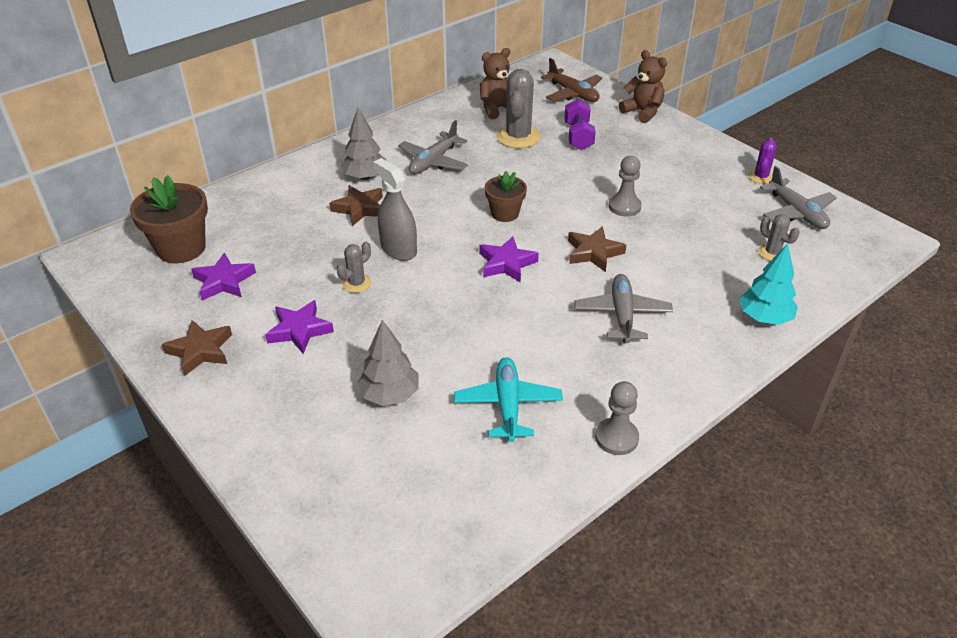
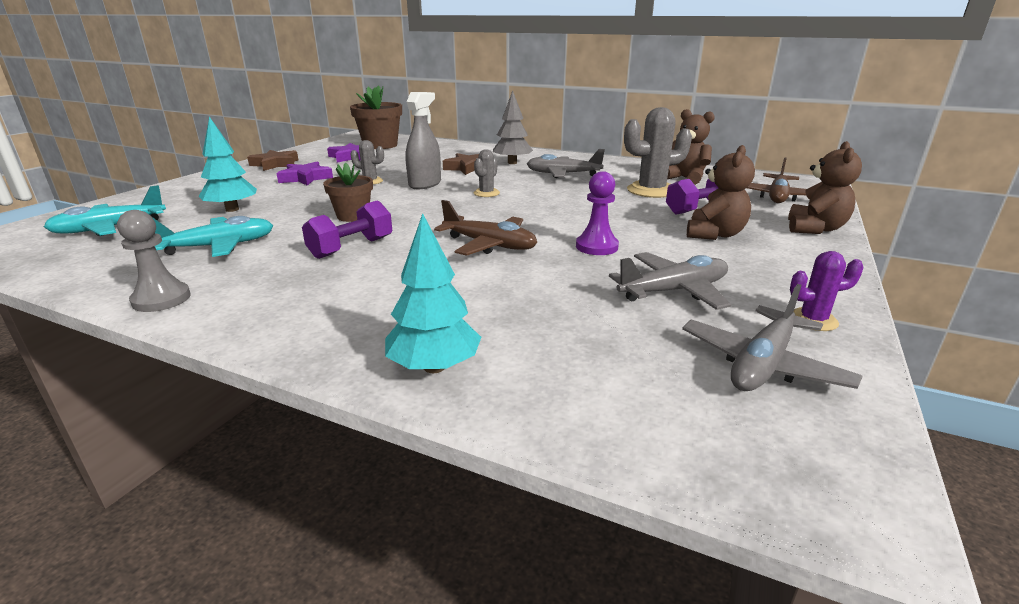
camera: 65 degrees right, 15 degrees down
(390, 395) = (232, 209): grey tree -> turquoise tree
(395, 493) = (110, 228): none -> turquoise plane
(505, 213) = (515, 204): brown flower pot -> brown flower pot (353, 216)
(506, 263) = (436, 216): purple star -> none
(558, 324) = (351, 248): none -> purple dumbbell
(593, 252) = (489, 245): brown star -> brown plane
(622, 315) = (384, 273): grey plane -> grey plane (674, 291)
(624, 206) = (596, 247): grey pawn -> purple pawn
(630, 152) = (714, 234): none -> brown teddy bear
(772, 253) = (614, 354): grey cactus -> grey cactus (486, 193)

